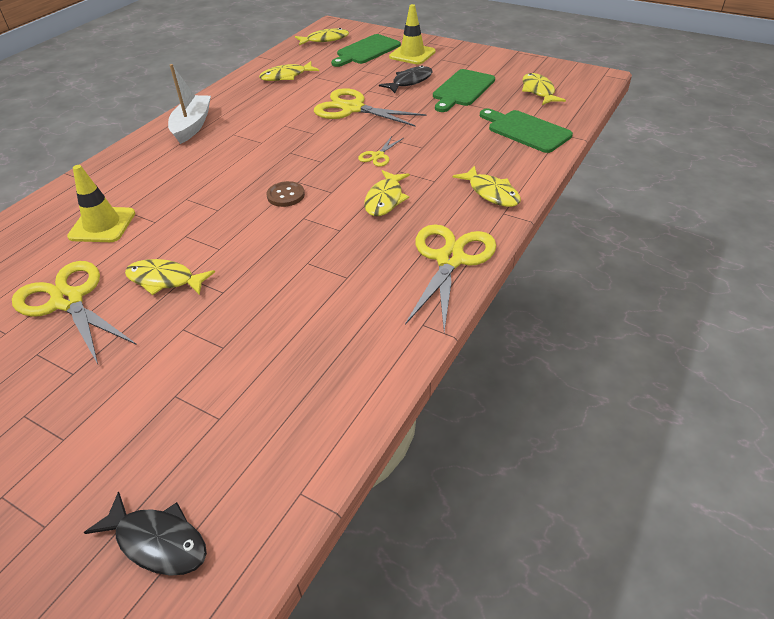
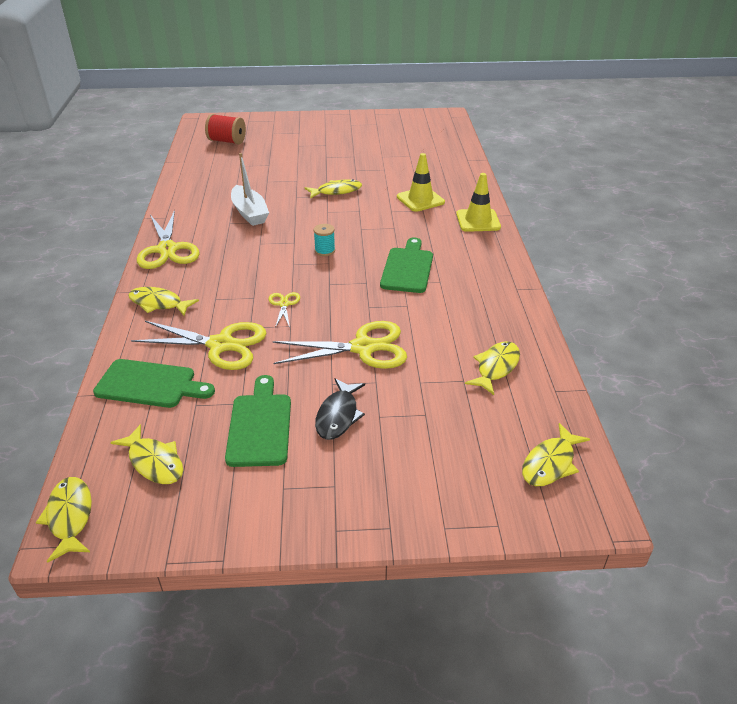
camera: 145 degrees right, 5 degrees down
(68, 300) = (374, 171): yellow scissors -> yellow scissors (221, 345)
(158, 541) = (227, 141): black fish -> red spool
(192, 126) = (487, 276): white boat -> white boat (249, 213)
(286, 195) = (325, 251): brown button -> turquoise spool
(366, 51) = (460, 460): green cutting board -> green cutting board (407, 268)
(385, 199) = (244, 271): yellow fish -> yellow fish (70, 517)
(412, 54) = (386, 479): yellow traffic cone -> yellow traffic cone (478, 221)

